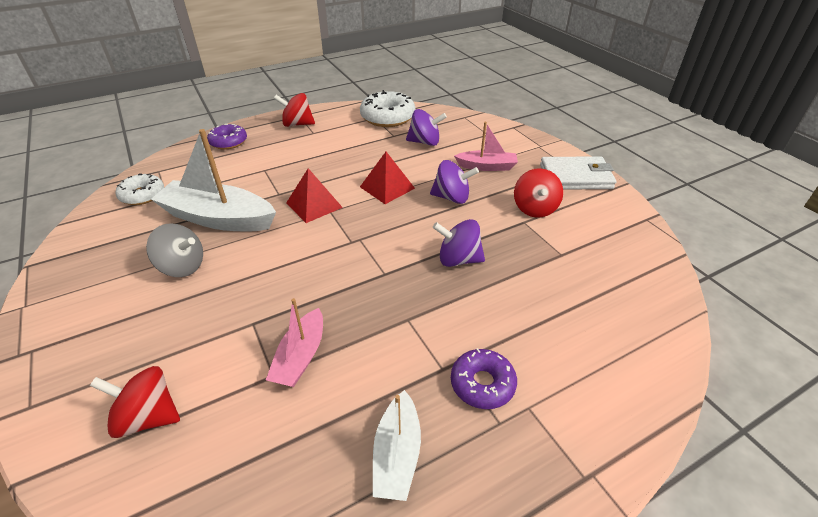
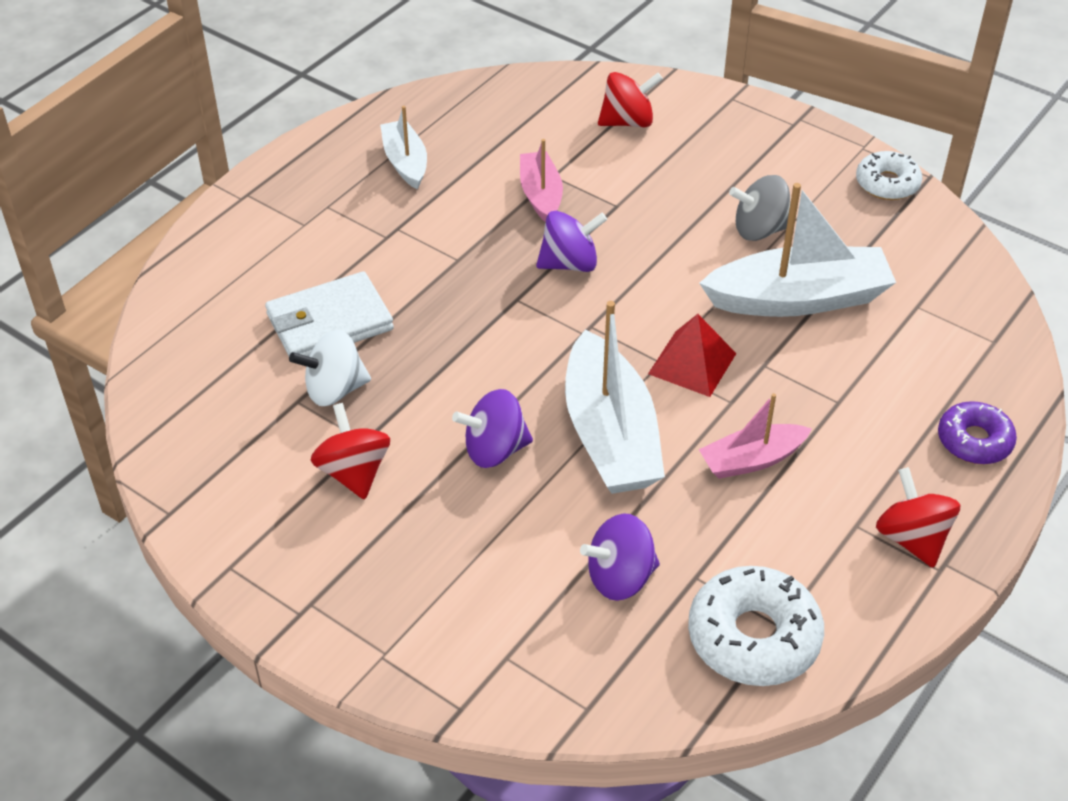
camera: 155 degrees right, 5 degrees up
(142, 195) = (949, 296): white donut -> white donut (887, 184)
(297, 124) = (912, 538): red spinning top -> red spinning top turned 90 degrees counterclockwise
(387, 187) = (610, 435): red pyramid -> white boat
(458, 259) = (434, 347): purple spinning top -> purple spinning top (569, 263)
(482, 384) = (353, 228): purple donut -> none
(487, 166) = (467, 548): pink boat -> pink boat (752, 460)
(535, 253) = (334, 390): none -> white spinning top
(575, 177) = (295, 579): white wallet -> white wallet (329, 322)

